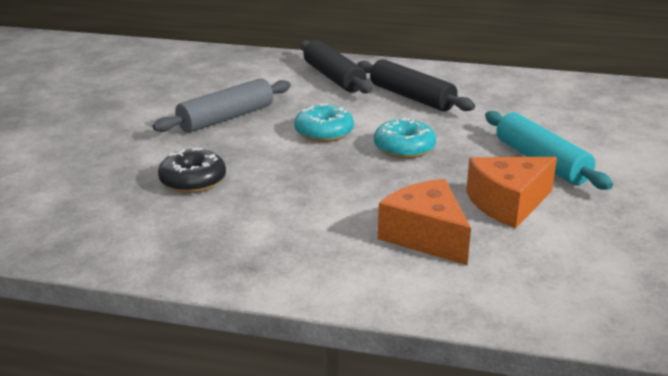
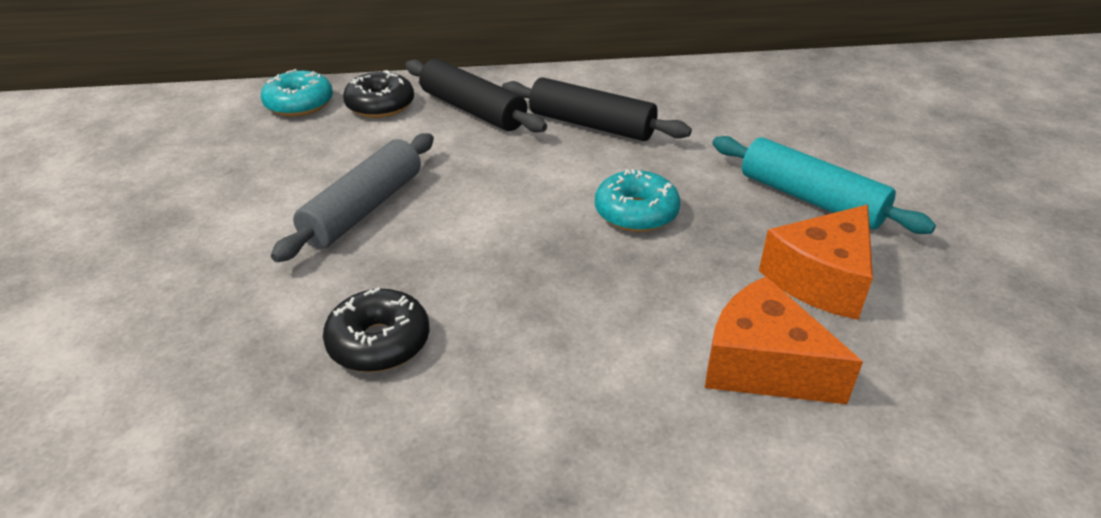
camera: 20 degrees left, 10 degrees up
(273, 67) = (380, 105): none -> black donut
(324, 133) = (516, 207): turquoise donut -> turquoise donut (299, 104)

